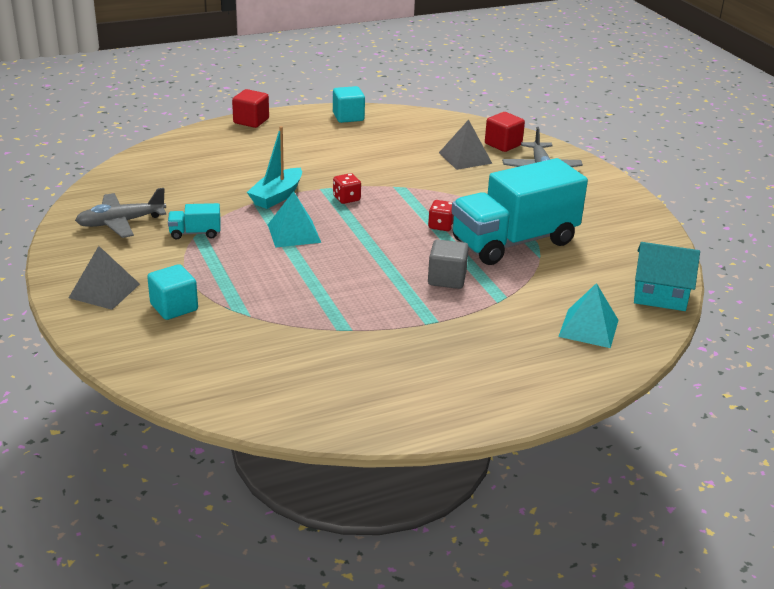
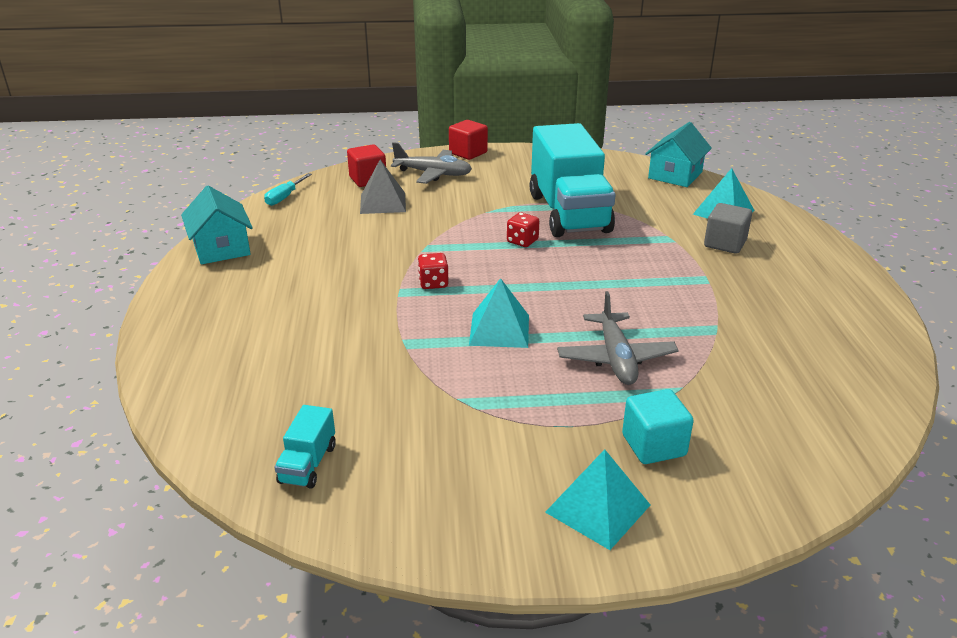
camera: 70 degrees left, 0 degrees up
(104, 291) = (598, 508): grey pyramid -> turquoise pyramid
(121, 222) = (401, 474): grey plane -> grey plane (615, 358)
(195, 233) = (466, 405): turquoise truck -> turquoise truck (308, 464)
(251, 121) = (164, 318): red cube -> red cube (468, 153)
(277, 196) = (399, 328): turquoise boat -> none
(348, 117) = (221, 248): turquoise cube -> turquoise house
(443, 120) = (285, 197): none -> turquoise screwdriver
(447, 279) = (628, 257): grey cube -> grey cube (725, 244)

